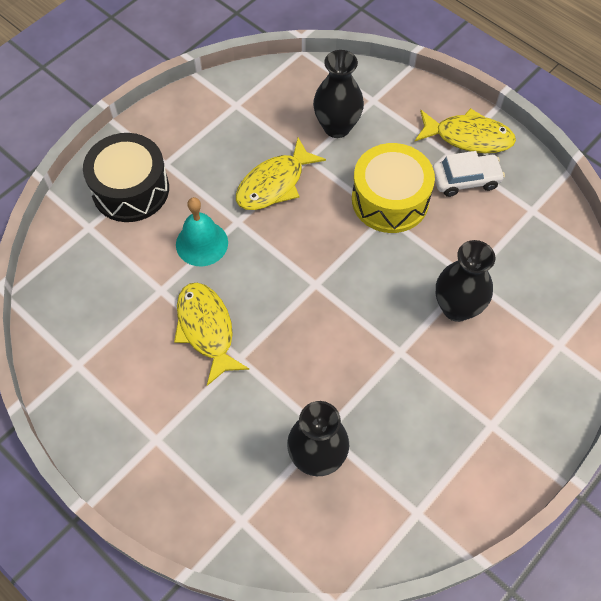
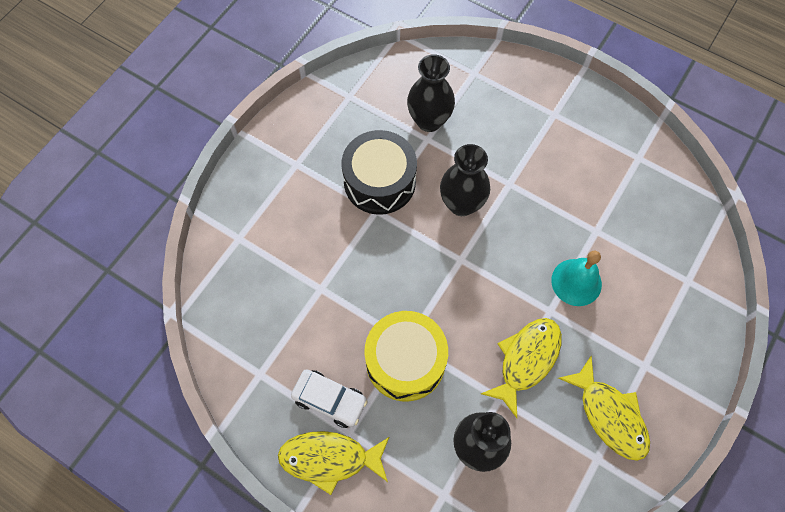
camera: 170 degrees right, 5 degrees up
(130, 189) = (666, 329): black drum -> black drum (379, 182)
(206, 329) = (544, 203): yellow fish -> yellow fish (609, 415)
(457, 308) = (330, 257): black vase -> black vase (461, 204)
(465, 180) = (330, 400): white car -> white car turned 135 degrees counterclockwise

